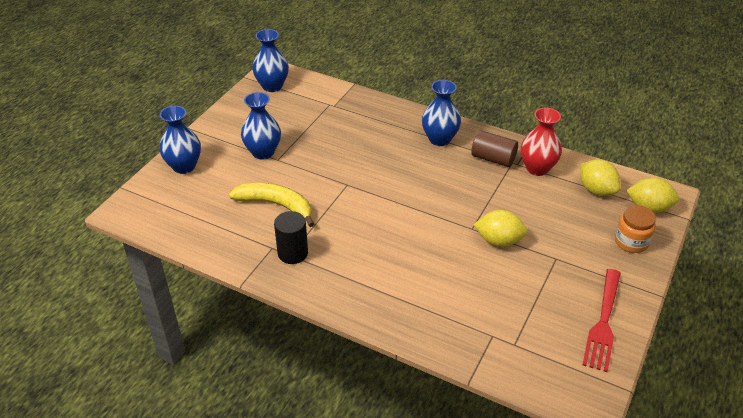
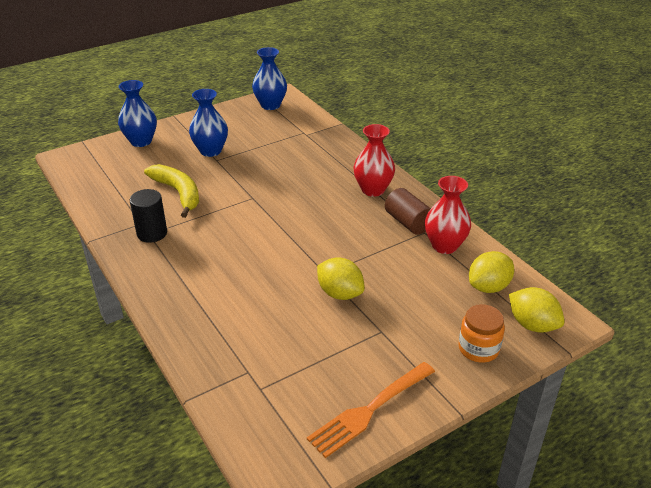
camera: 30 degrees right, 5 degrees down
(439, 139) = (373, 190): blue vase -> red vase
(596, 190) = (488, 287): yellow lemon -> yellow lemon turned 60 degrees clockwise
(603, 322) = (370, 409): red fork -> orange fork

